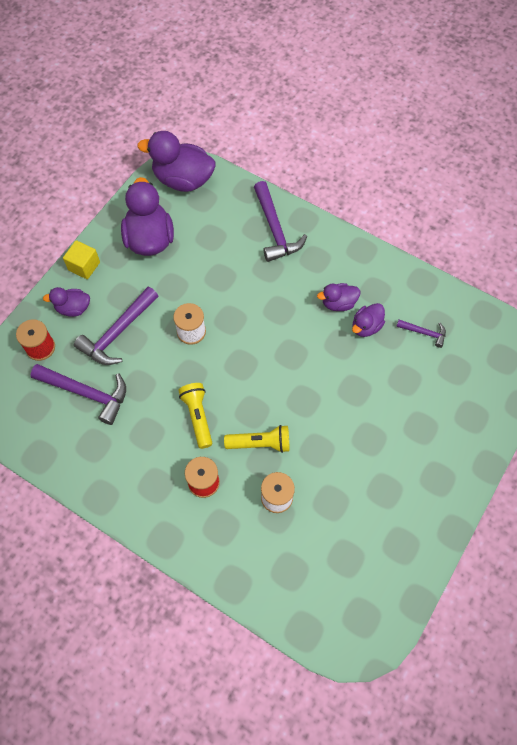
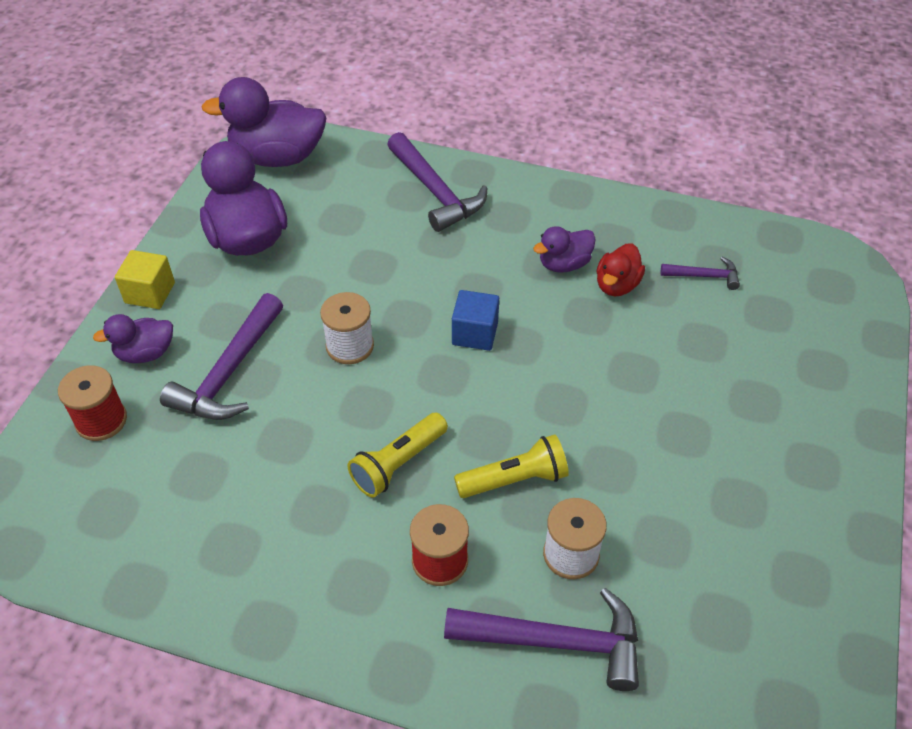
camera: 15 degrees left, 15 degrees down
(87, 393) = (199, 470): purple hammer -> purple hammer (556, 641)
(197, 417) = (398, 464): yellow flashlight -> yellow flashlight turned 105 degrees counterclockwise
(267, 340) = (475, 333): none -> blue cube
(366, 326) = (617, 285): purple duck -> red duck

